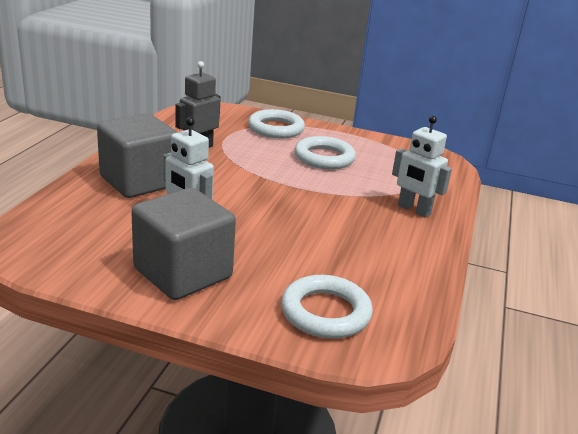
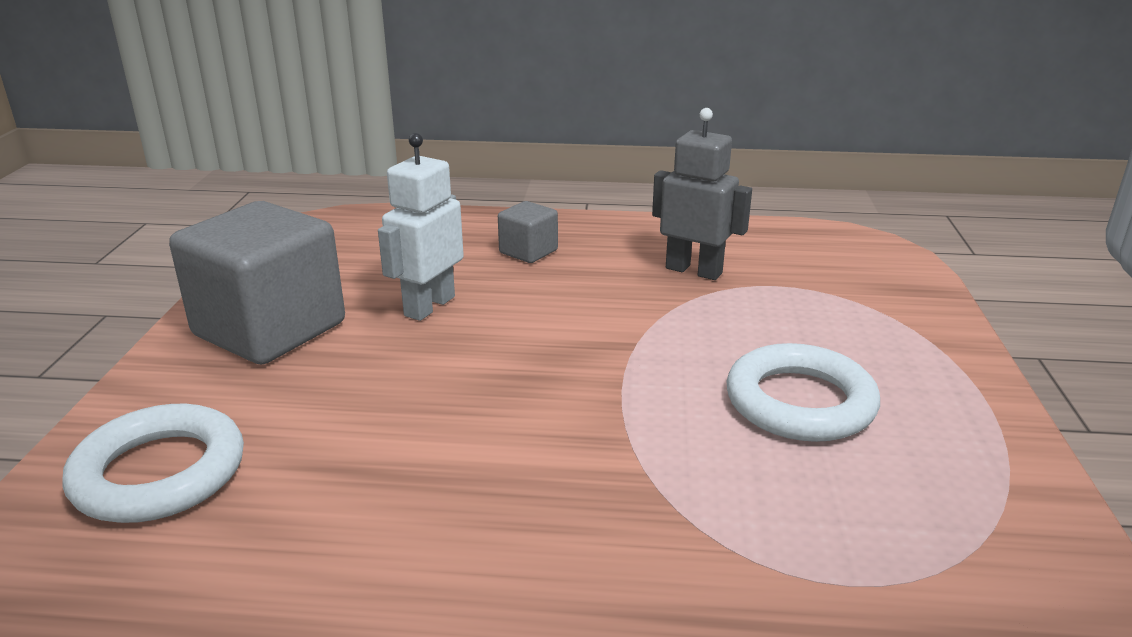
camera: 80 degrees right, 0 degrees up
(139, 182) = (528, 252): grey cube -> grey cube, size x0.47
(276, 129) = (882, 326): white ring -> none
(413, 210) = (629, 570): white robot -> none

